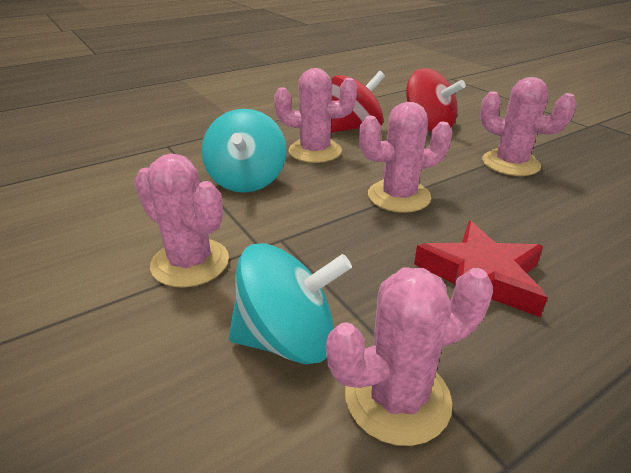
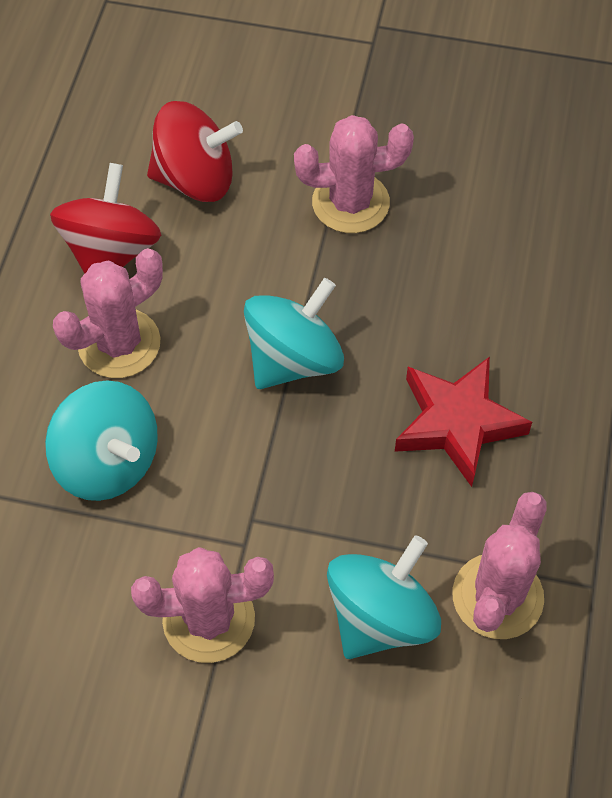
camera: 45 degrees left, 25 degrees up
(399, 196) = (293, 359): pink cactus -> turquoise spinning top

